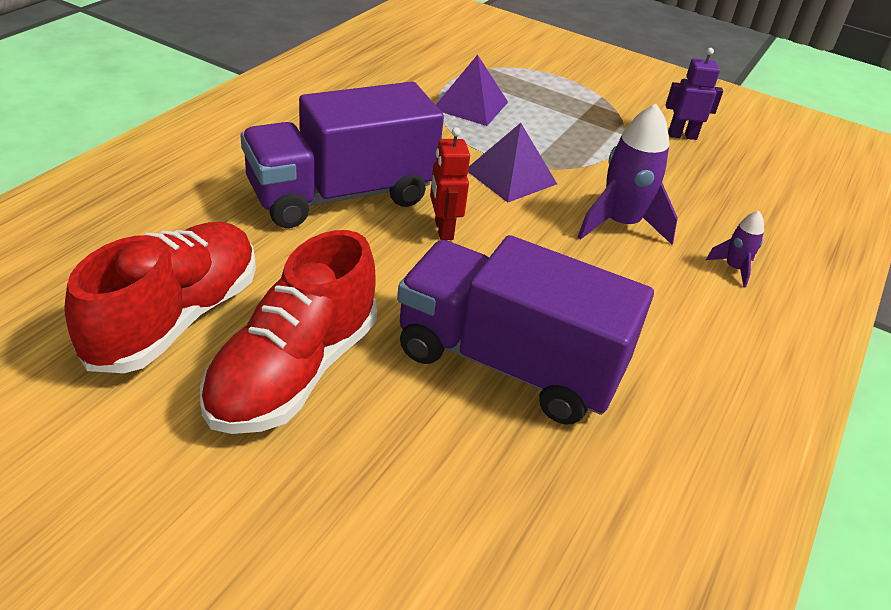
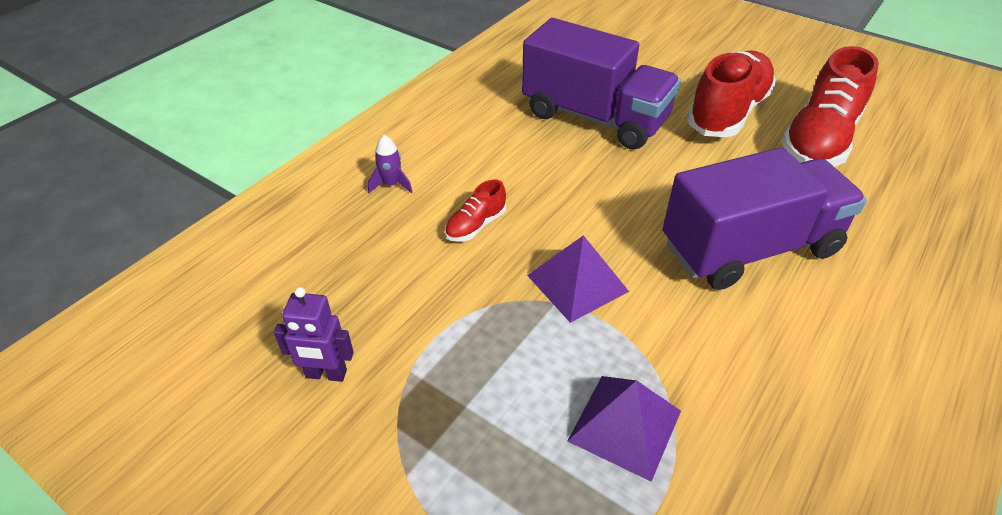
camera: 170 degrees left, 5 degrees up
(443, 230) = (646, 214): red robot -> none
(620, 224) = (476, 225): purple rocket -> red shoe

